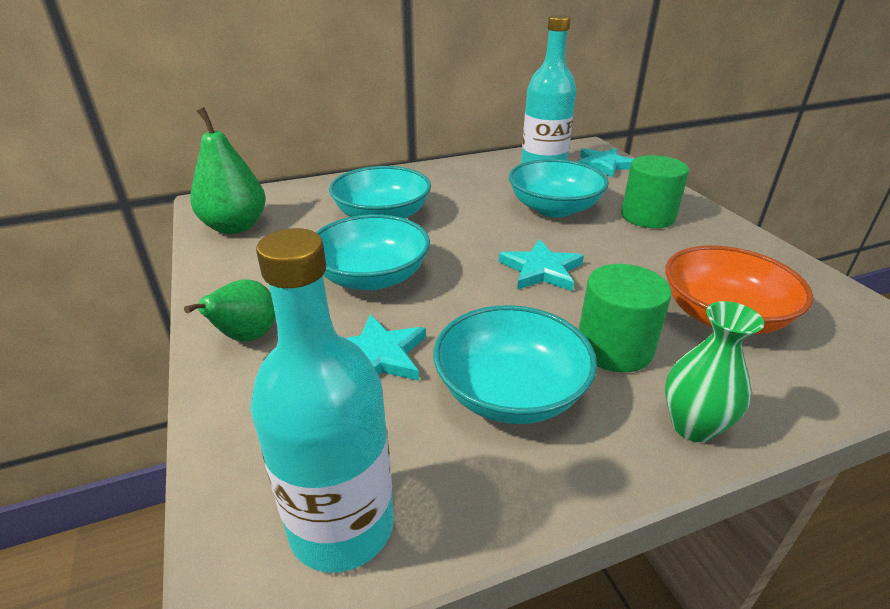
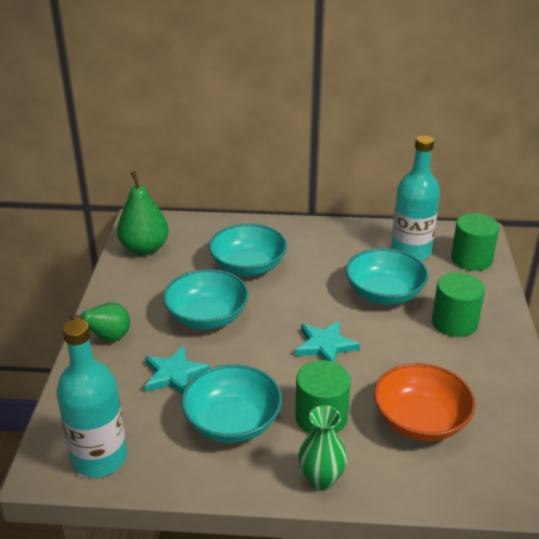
camera: 25 degrees right, 0 degrees up
(604, 165) = (471, 259): turquoise star -> green cylinder

